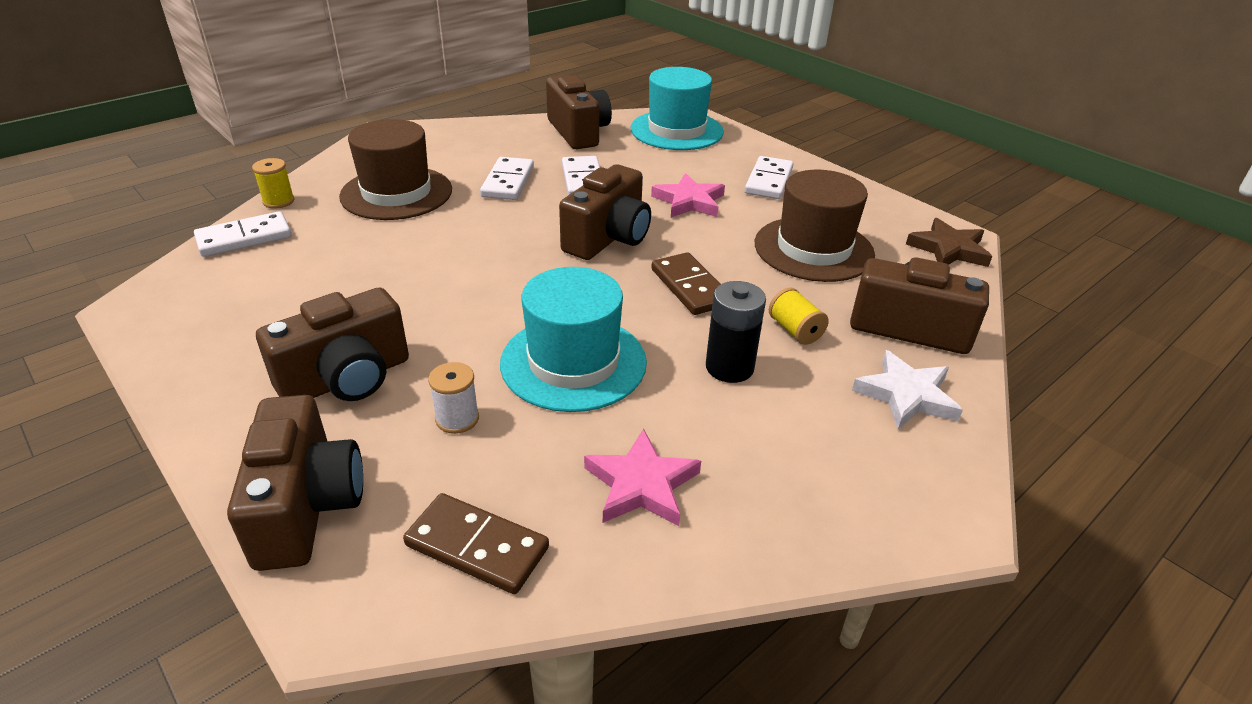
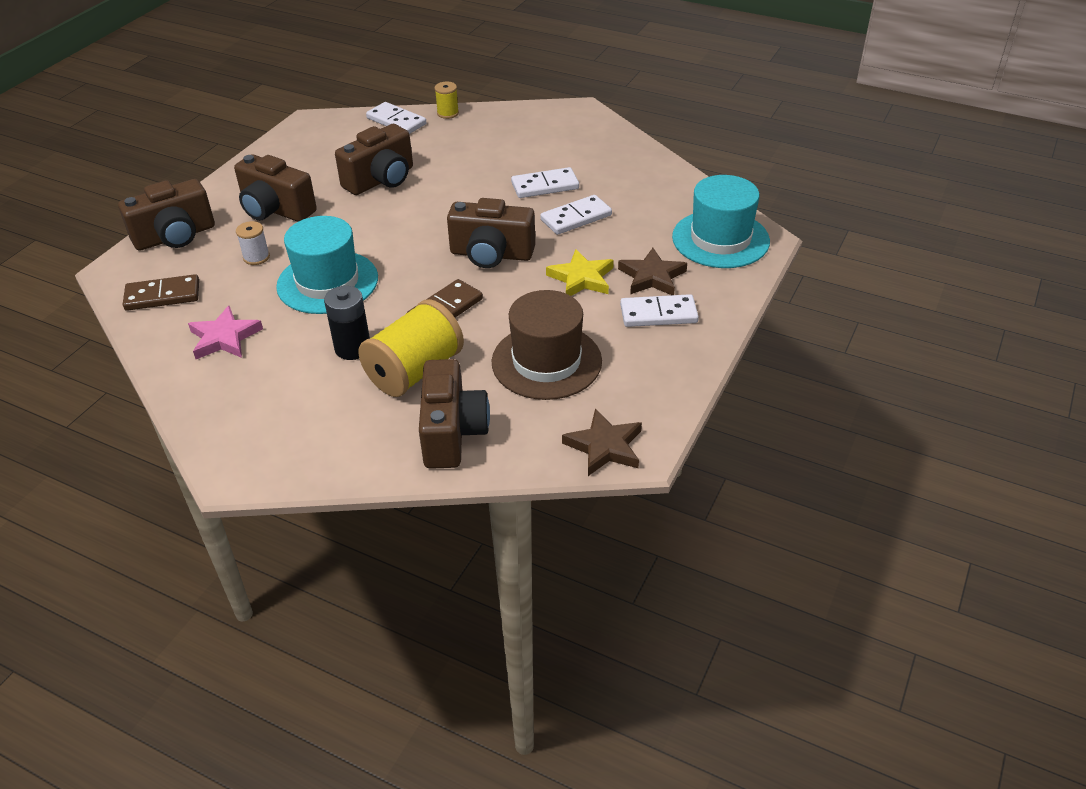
camera: 70 degrees right, 5 degrees up
(396, 193) = (491, 149): brown hat -> none
(477, 547) = (162, 295): brown domino -> brown domino turned 75 degrees clockwise
(578, 132) = (664, 190): brown camera -> brown camera (381, 180)
(689, 201) = (581, 278): pink star -> yellow star
(711, 170) = (652, 277): none -> brown star
(795, 330) = (414, 371): yellow spool -> yellow spool, size x2.11
(906, 395) = (358, 439): white star -> none

